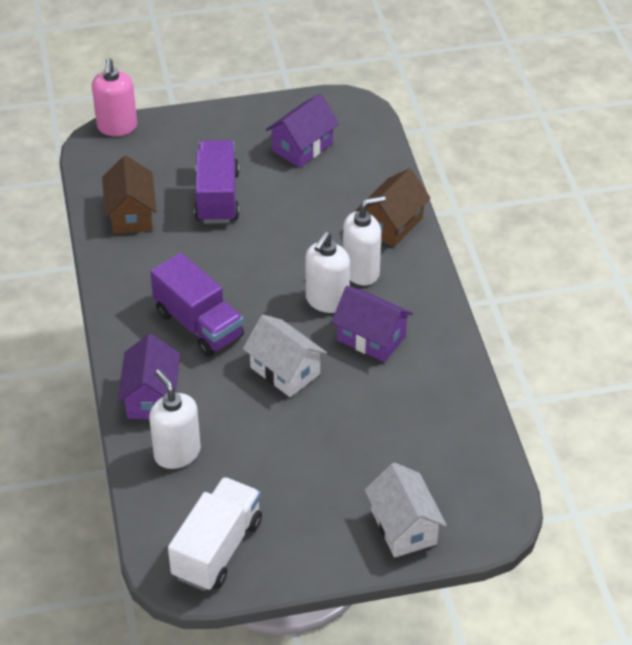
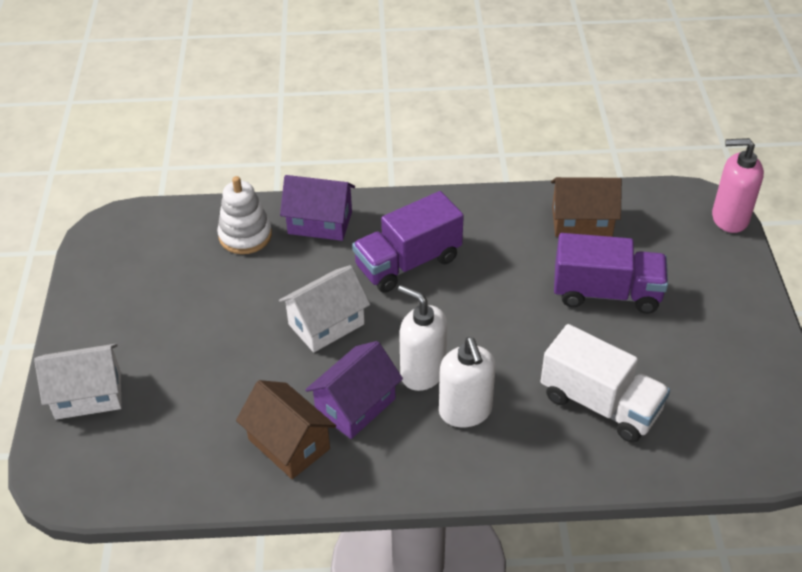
camera: 100 degrees right, 0 degrees up
(177, 453) = (245, 236): white soap dispenser -> white stacking toy
(217, 549) = (125, 254): white truck -> white truck (600, 404)
(302, 147) = (698, 381): purple house -> none
(392, 224) = (545, 456): brown house -> brown house (289, 444)

